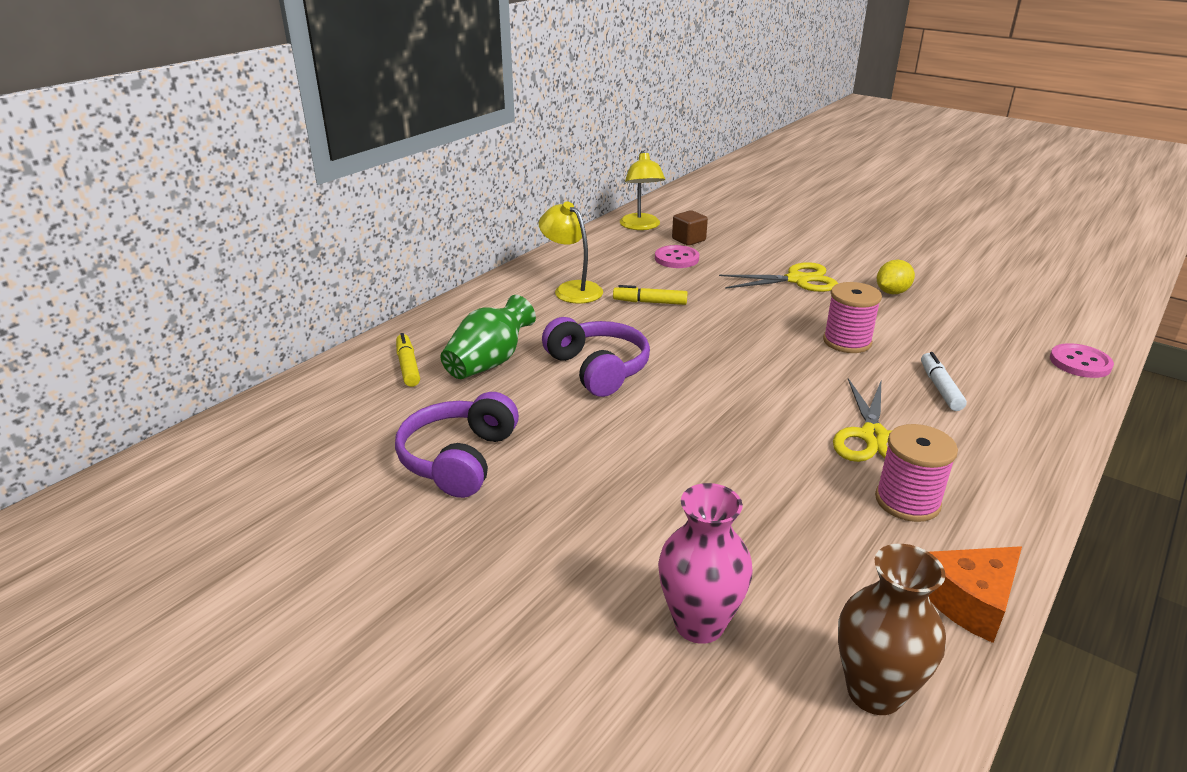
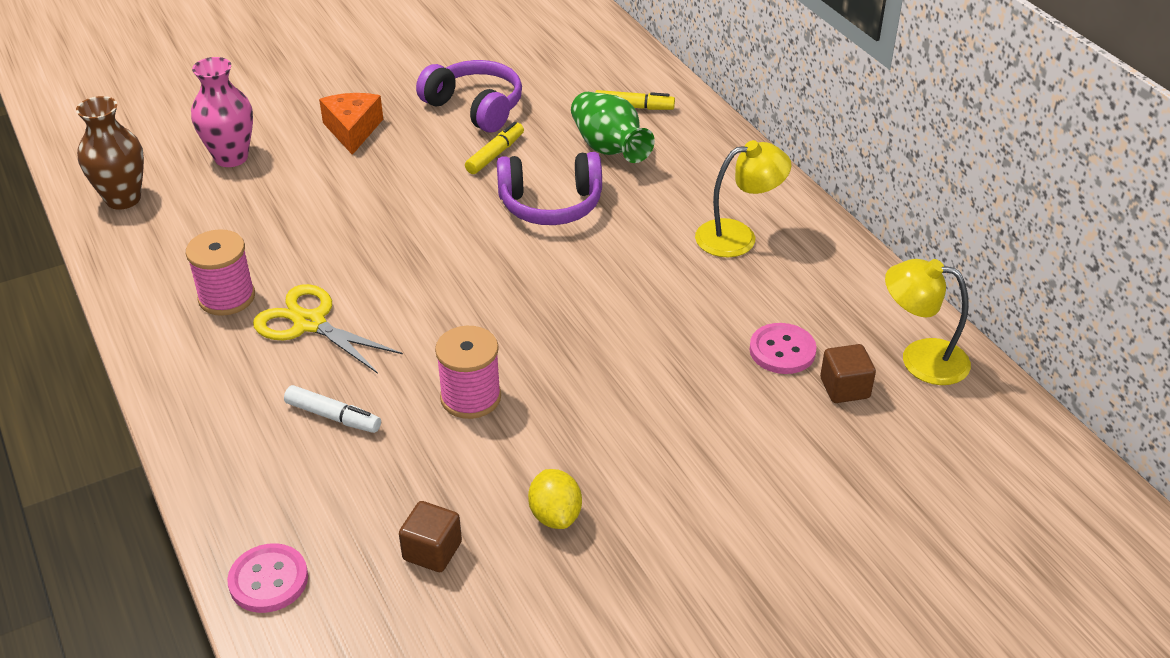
camera: 115 degrees right, 10 degrees up
(650, 302) = (667, 283): yellow marker -> yellow marker (495, 154)
(797, 280) = (650, 437): yellow scissors -> none
(969, 601) = (125, 271): orange cheese -> orange cheese (352, 130)
(972, 319) = (432, 551): none -> brown cube

